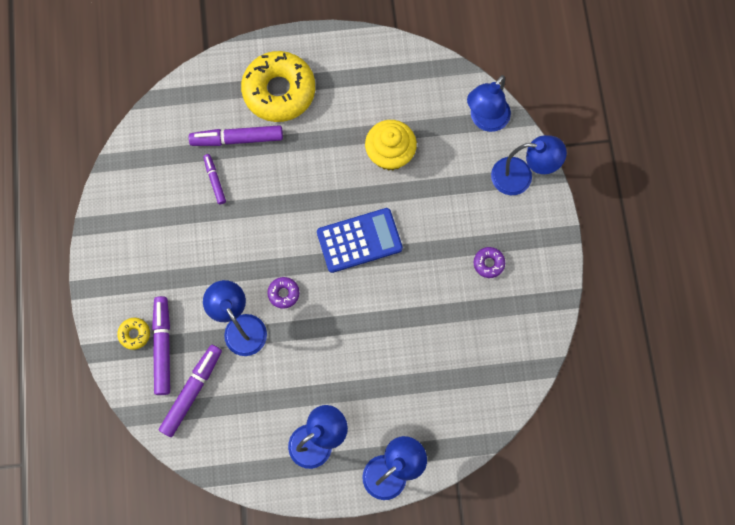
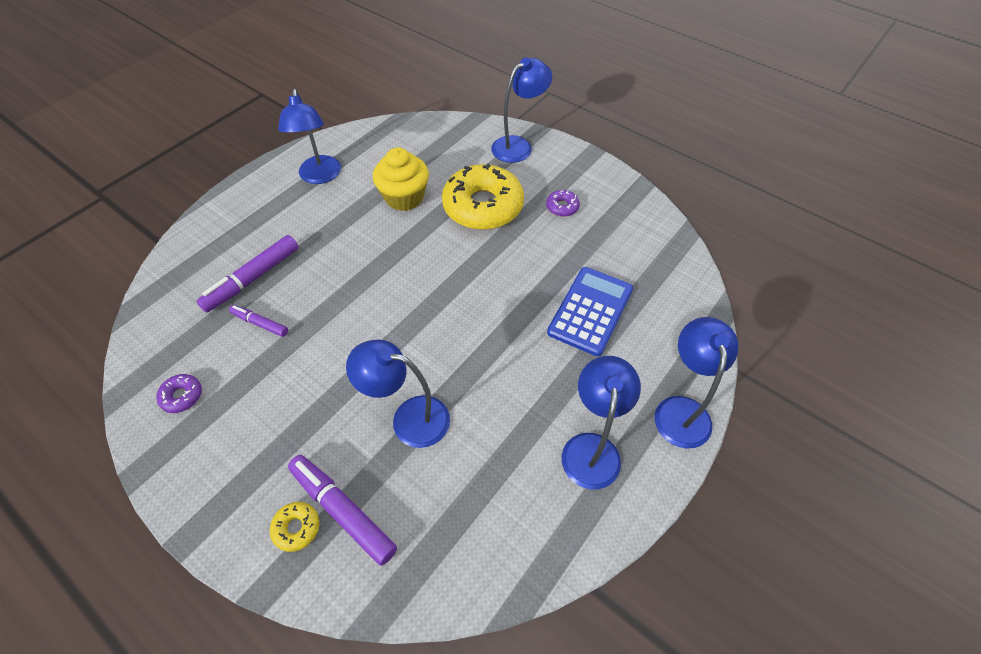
camera: 45 degrees left, 20 degrees down
(192, 391) = (419, 524): purple marker -> none
(279, 91) = (261, 222): yellow donut -> yellow donut (483, 206)
(283, 293) = (421, 357): purple donut -> purple donut (182, 396)
(359, 240) = (445, 267): blue calculator -> blue calculator (590, 311)
(485, 120) = (453, 133): blue lamp -> blue lamp (320, 176)

